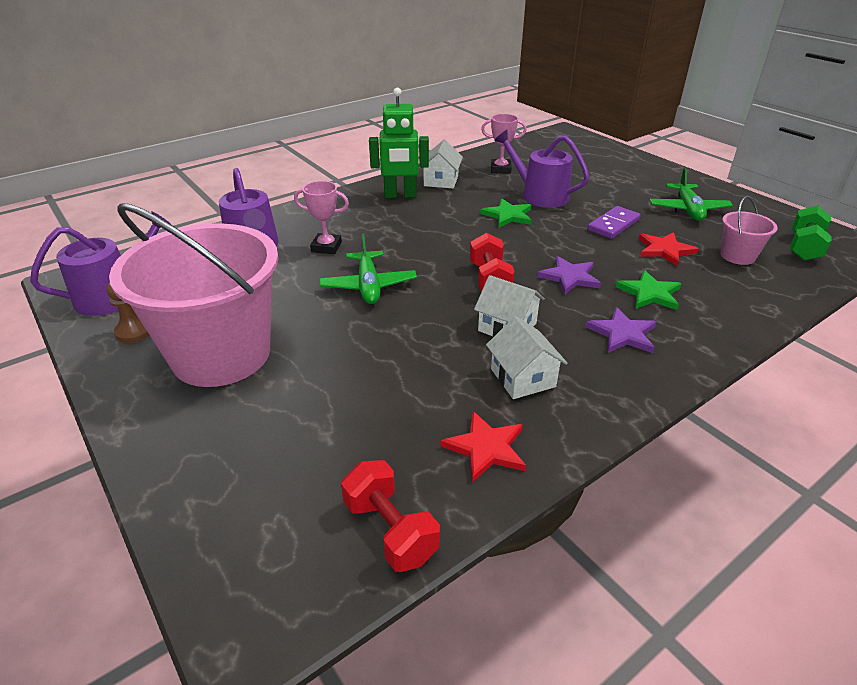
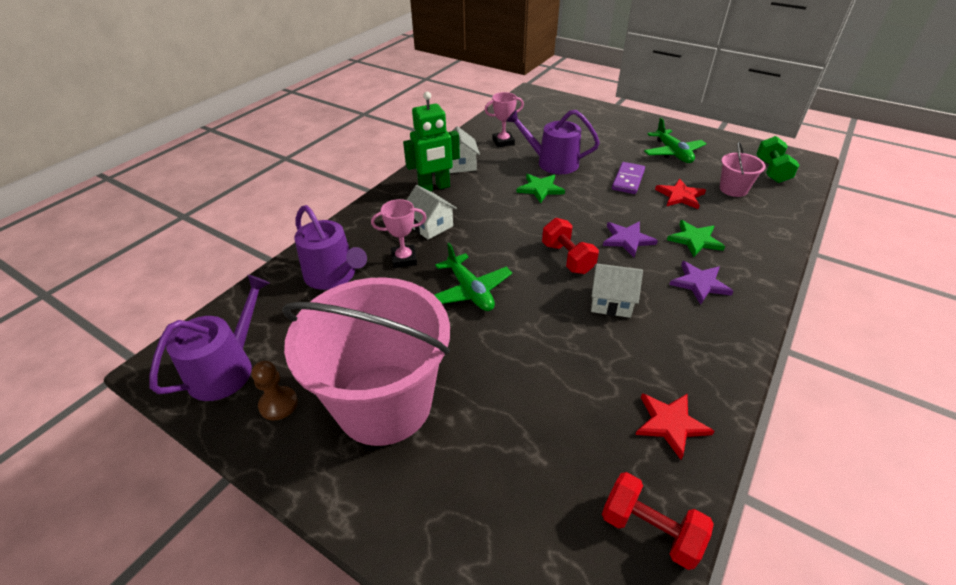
camera: 20 degrees left, 5 degrees up
(522, 378) = (654, 347): white house -> white house (430, 225)

